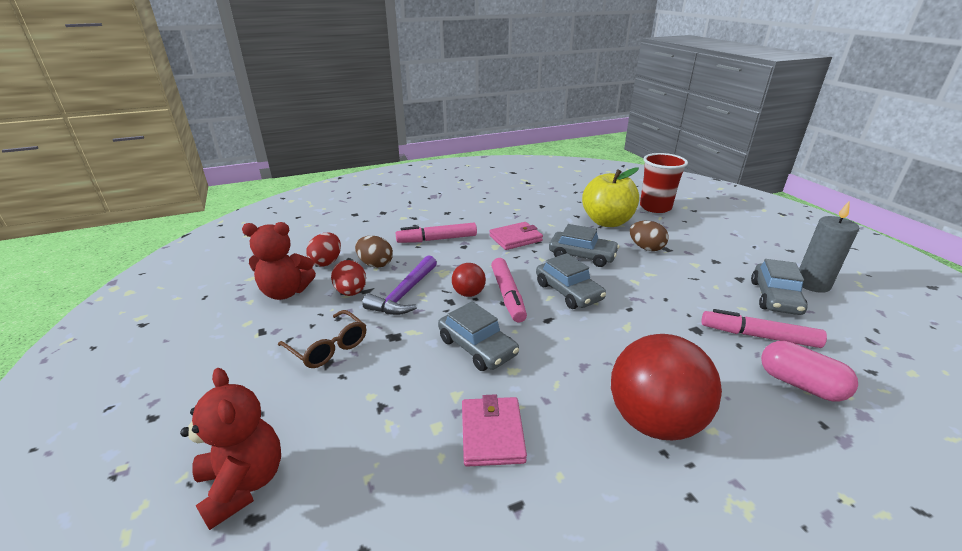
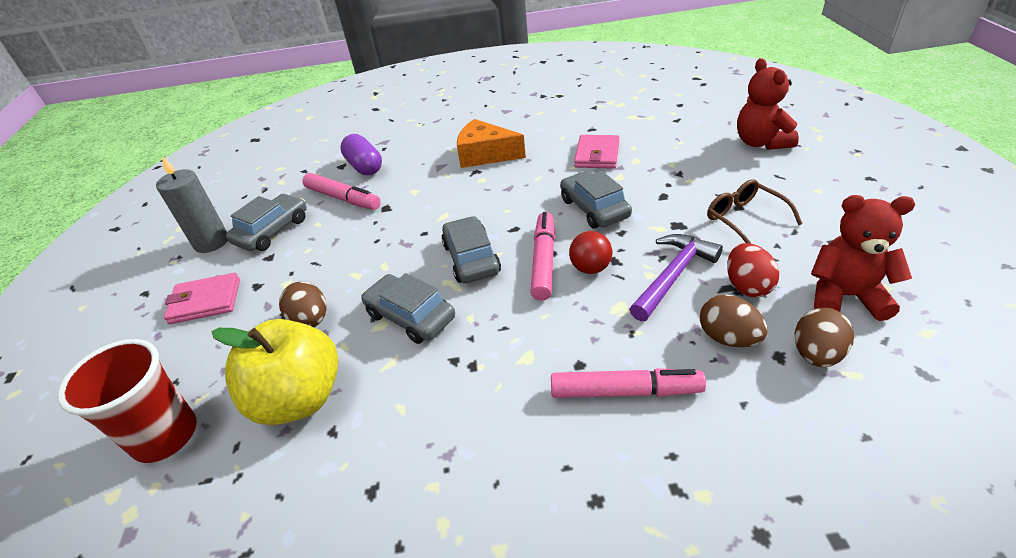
camera: 160 degrees left, 10 degrees up
(327, 262) = (816, 354): red egg -> brown egg
(515, 238) = (485, 373): pink wallet -> pink wallet (205, 301)
(654, 421) = (485, 155): red ball -> orange cheese
(800, 384) = (364, 166): pink capsule -> purple capsule

